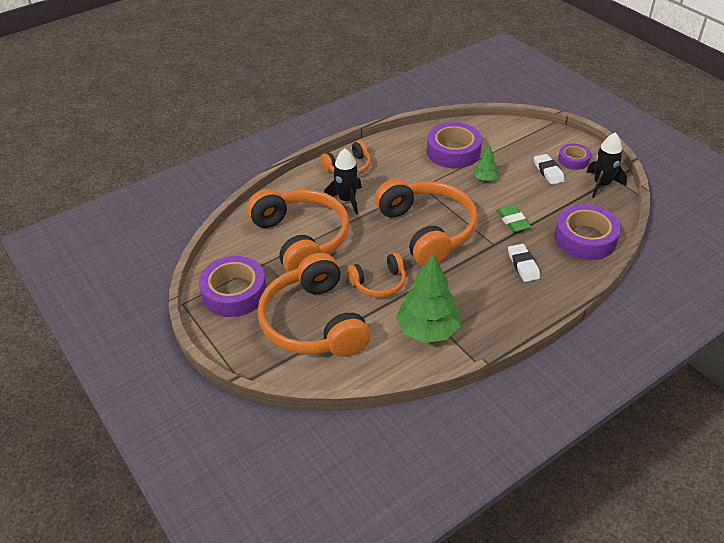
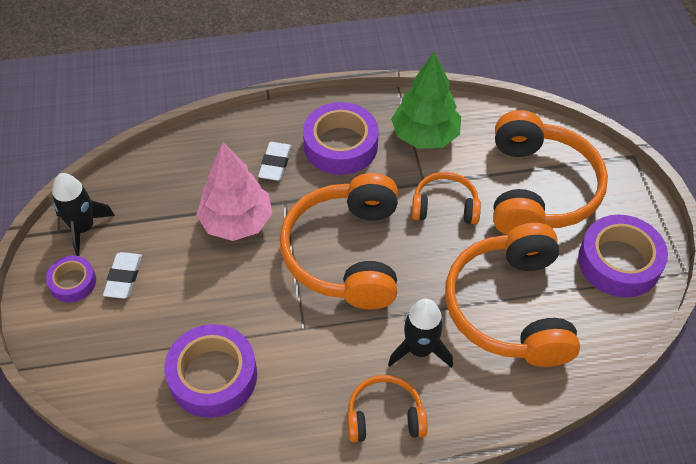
camera: 155 degrees left, 10 degrees up
(485, 179) = (212, 303): green tree -> none
(513, 221) = (237, 222): green eraser -> pink tree
(585, 238) = (180, 167): purple tape -> purple tape (340, 145)

